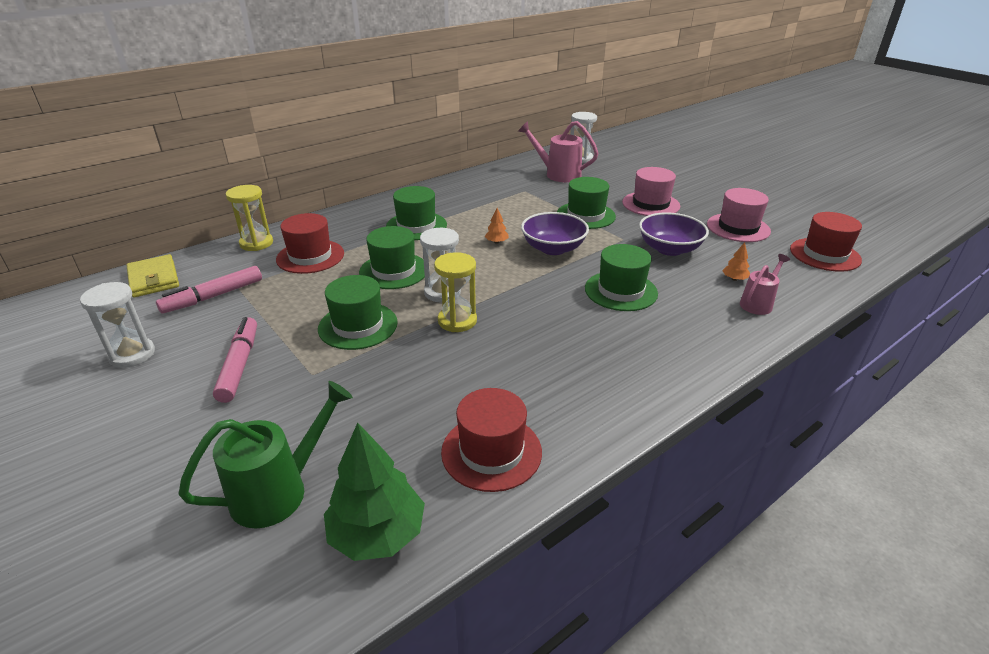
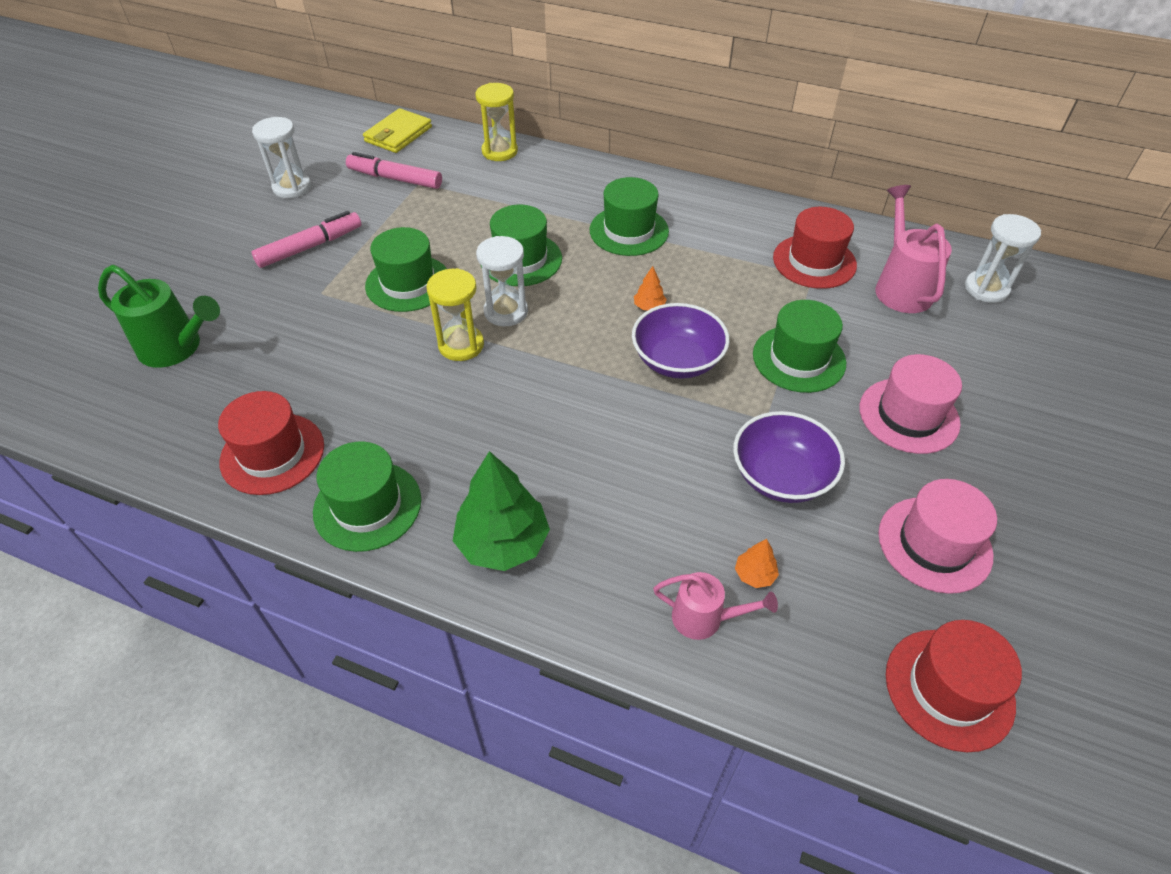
camera: 60 degrees right, 15 degrees up
(310, 256) = (503, 194): red hat -> red hat (814, 261)
(377, 533) = (152, 424): green tree -> green tree (503, 542)
(621, 291) = (623, 458): green hat -> green hat (367, 506)

